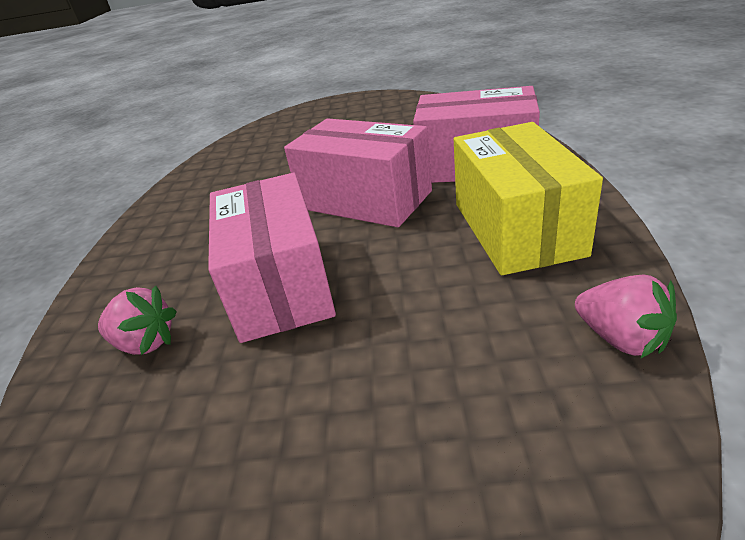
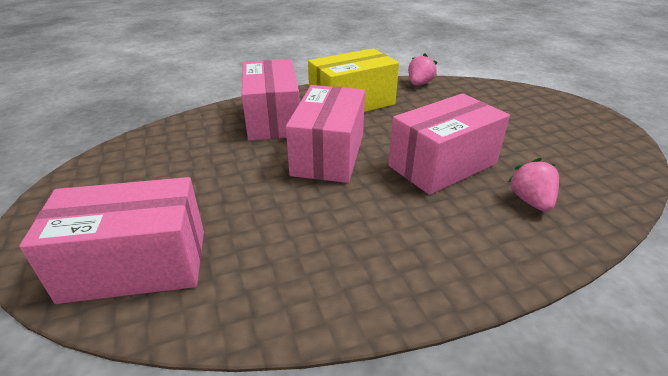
camera: 115 degrees left, 0 degrees up
(280, 131) = (136, 265): none -> pink box

